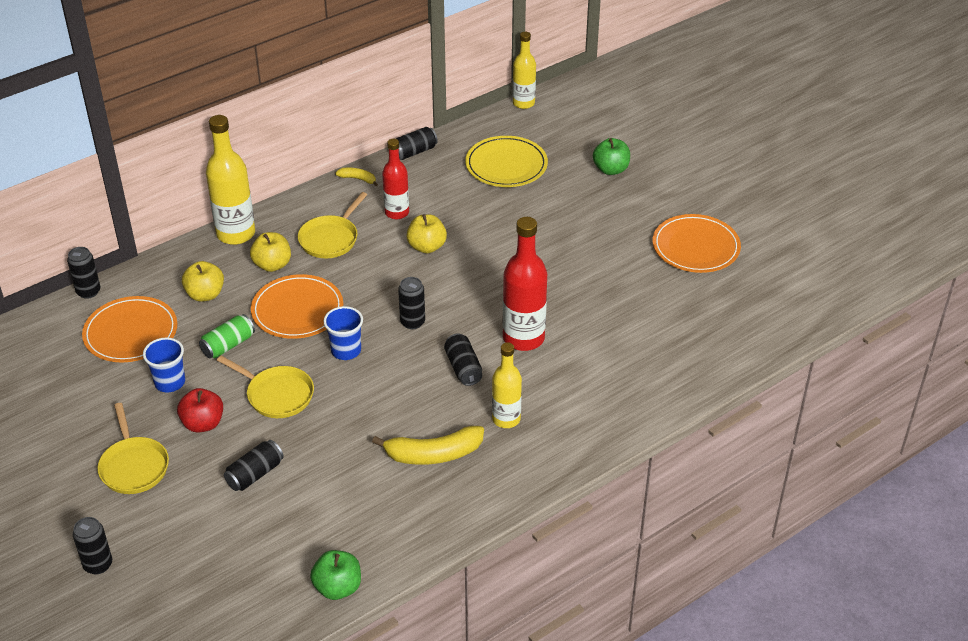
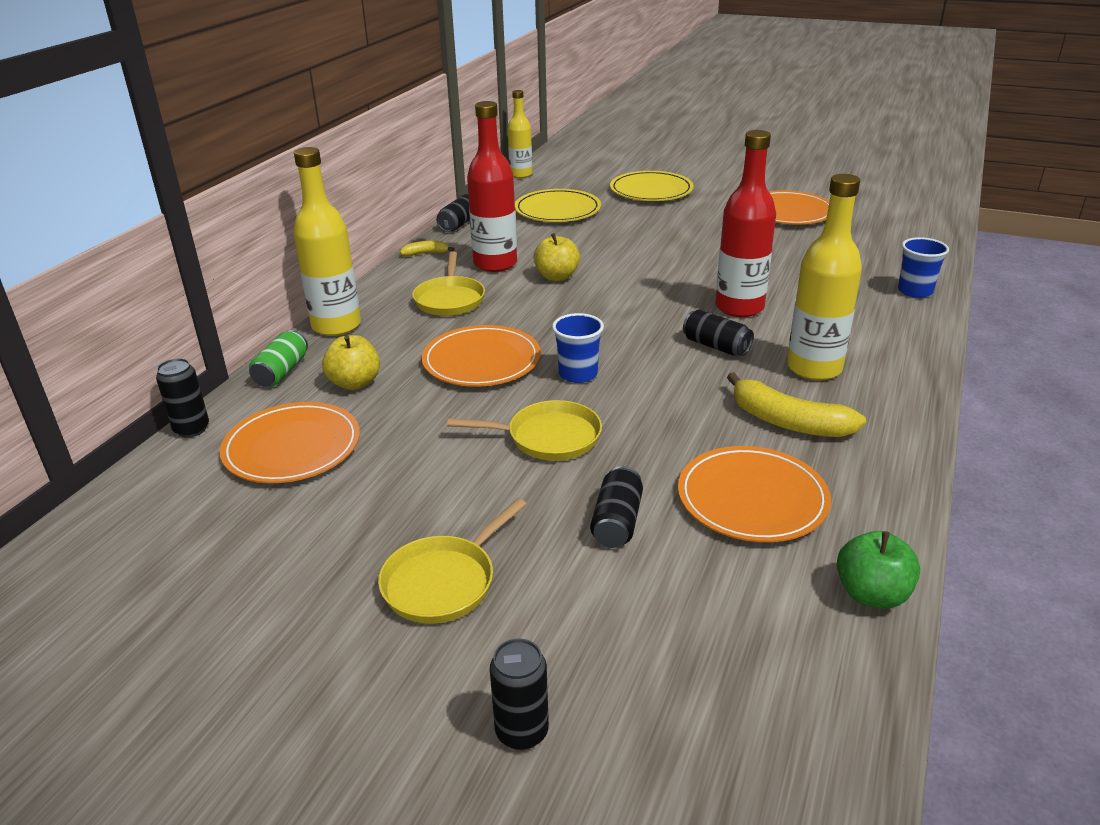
camera: 30 degrees left, 10 degrees down
(134, 466) = (444, 581): yellow pan -> yellow pan turned 90 degrees clockwise
(170, 382) = (398, 475): blue cup -> blue cup (915, 291)
(203, 423) = (489, 498): red apple -> none
(228, 345) = (434, 415): green can -> green can (281, 372)
(272, 265) = (408, 336): yellow apple -> none
(345, 497) = (752, 498): none -> orange plate
(397, 212) = (495, 264): red bottle -> red bottle, size x1.56
(412, 322) = (617, 331): black can -> none
(433, 454) = (788, 422): yellow banana -> yellow banana turned 75 degrees clockwise
(506, 419) = (814, 368): yellow bottle -> yellow bottle, size x1.56
(611, 169) = (651, 190): green apple -> yellow plate

